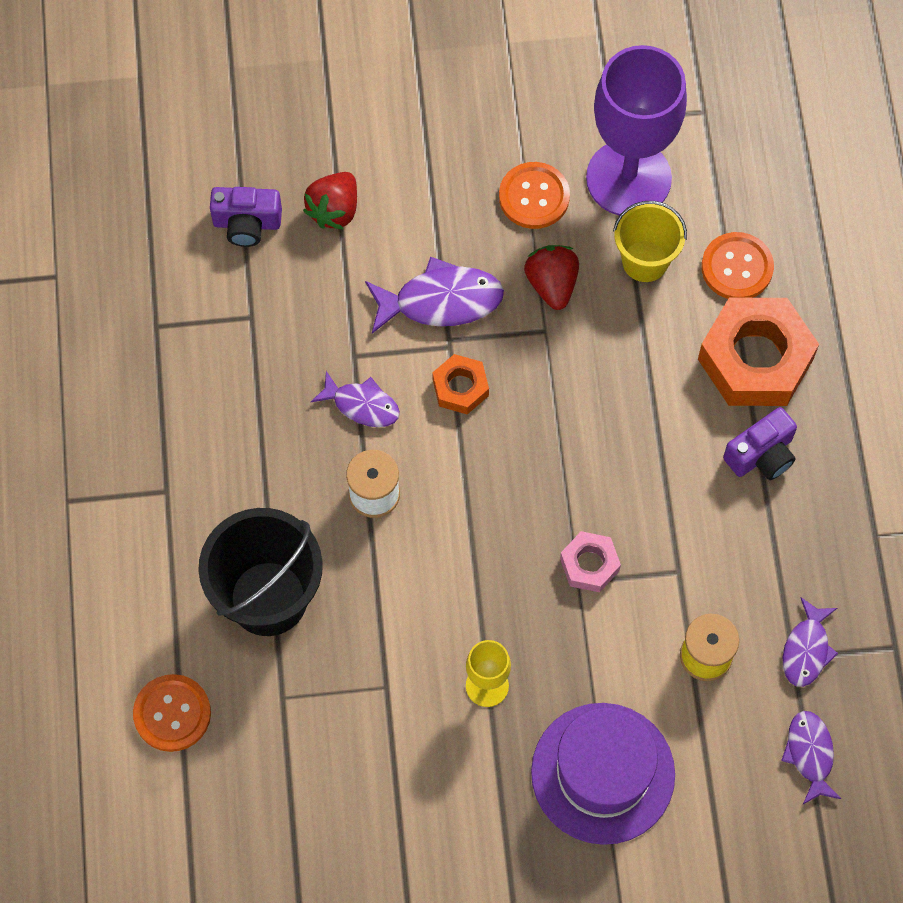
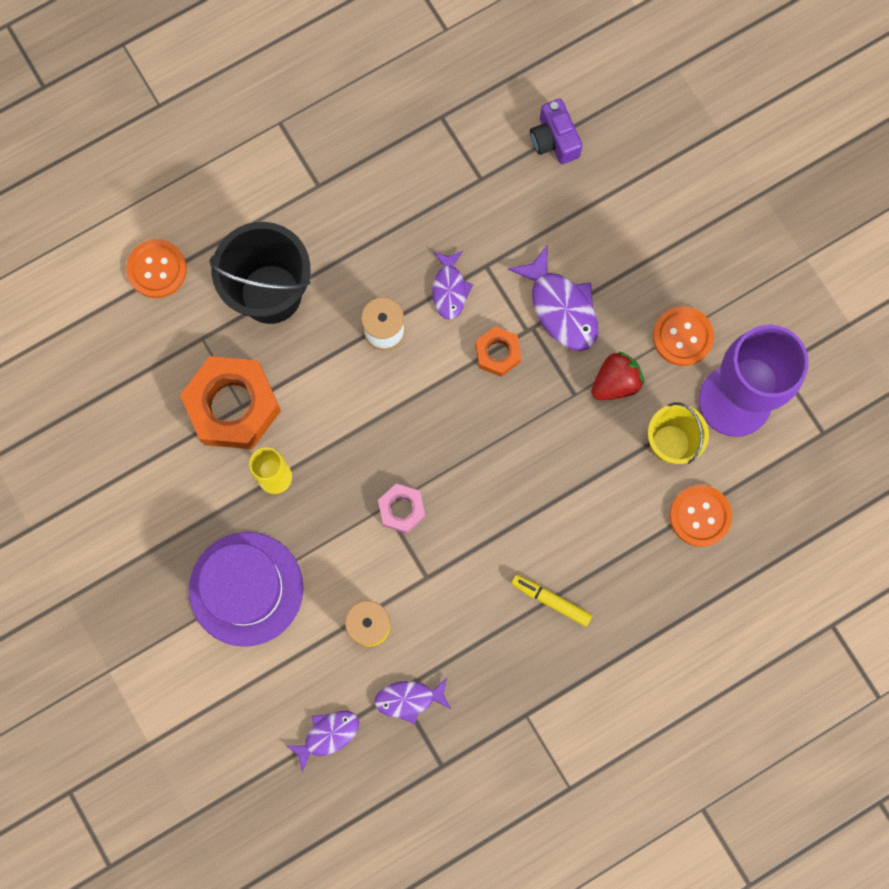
camera: 65 degrees right, 10 degrees up
(334, 210) = (597, 196): red strawberry -> none
(755, 359) = (628, 562): orange nut -> orange nut (233, 406)
(761, 455) = (551, 600): purple camera -> yellow marker

